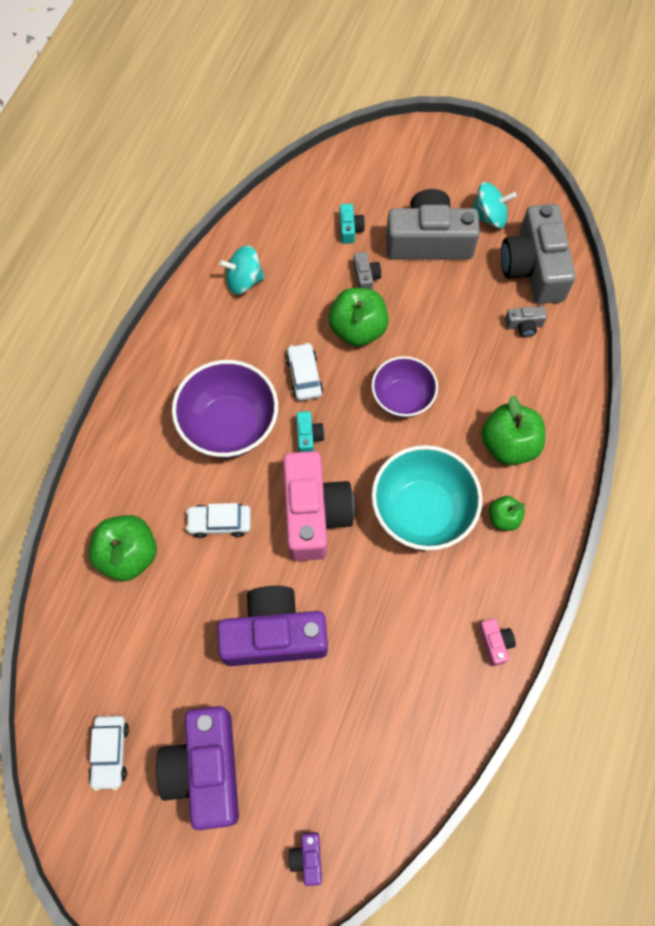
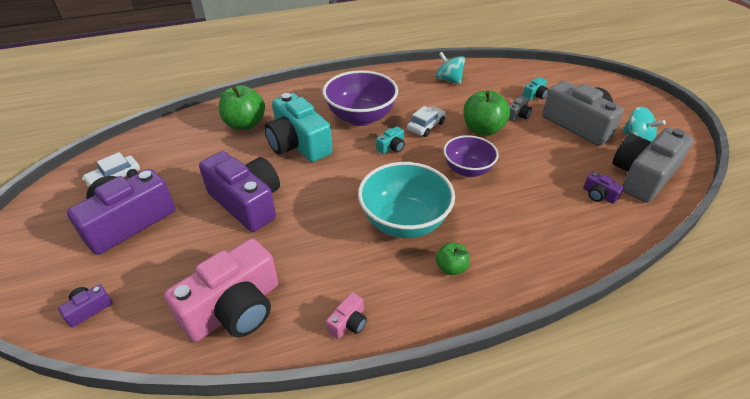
camera: 50 degrees right, 25 degrees down
(220, 522) = (298, 144): white car -> turquoise camera
(314, 513) = (345, 175): pink camera -> pink camera (234, 309)
(508, 445) = (507, 237): green apple -> none
(524, 325) = (598, 195): grey camera -> purple camera

